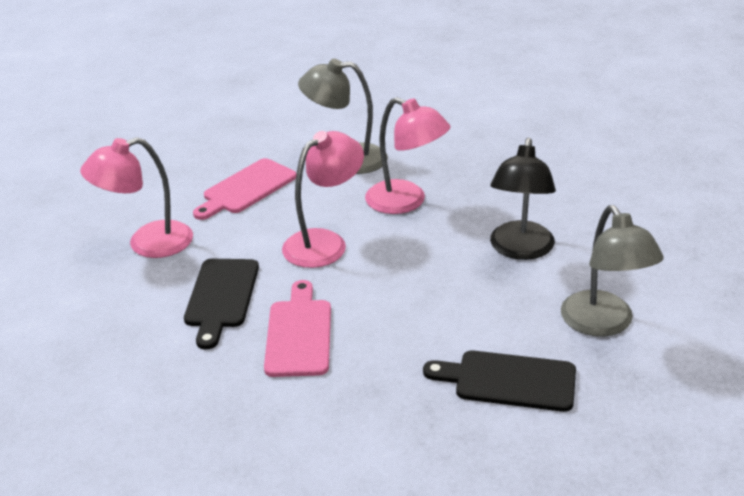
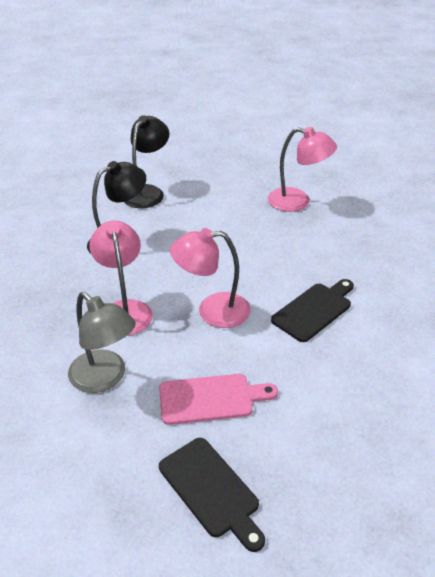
camera: 140 degrees left, 5 degrees up
(147, 243) = (333, 388): pink lamp -> pink lamp (298, 201)
(299, 334) = (290, 263): pink cutting board -> none
(508, 381) = (221, 195): black cutting board -> black cutting board (211, 490)
(603, 324) = (147, 192): grey lamp -> black lamp

